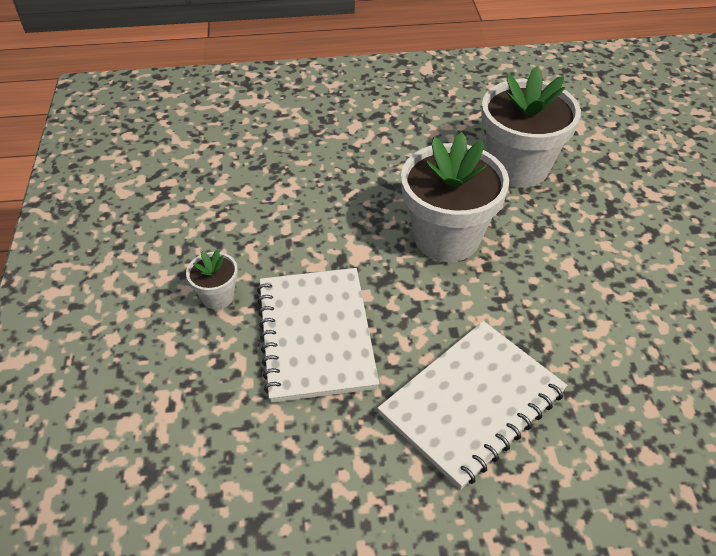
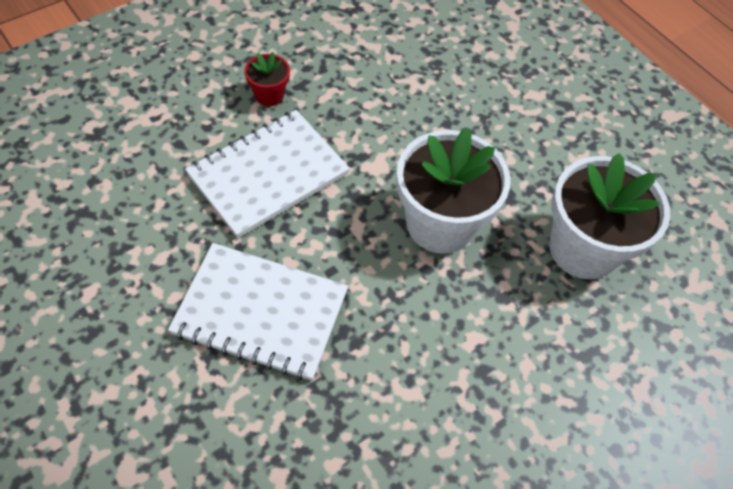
camera: 55 degrees right, 10 degrees up
(217, 296) = (269, 95): white flower pot -> red flower pot

